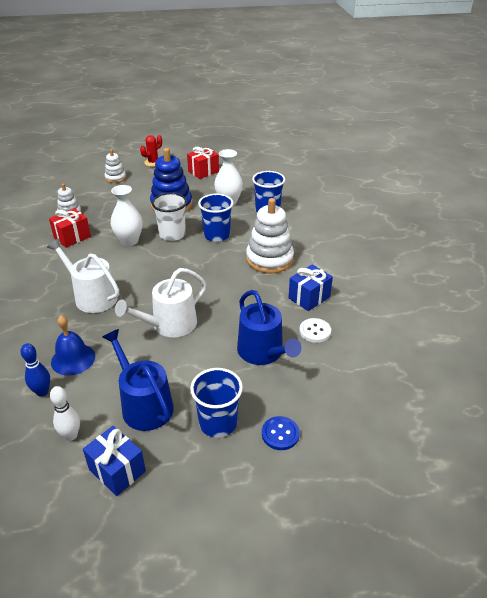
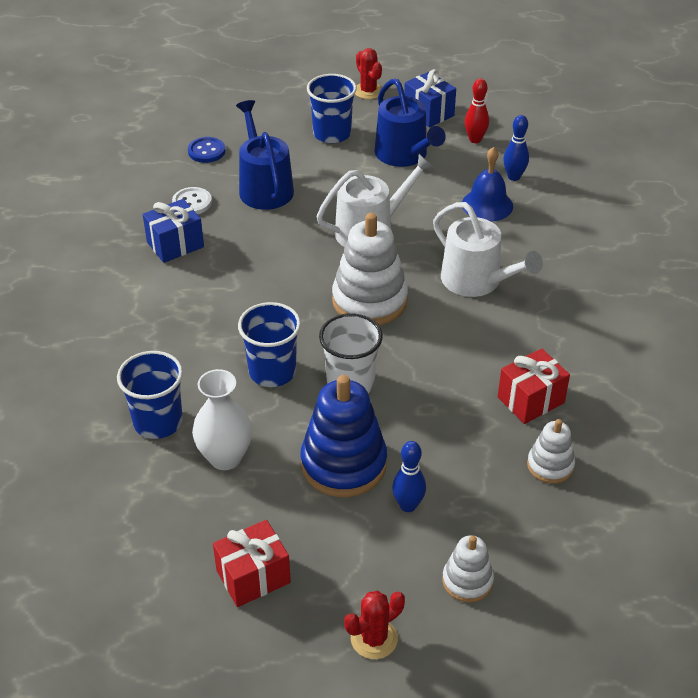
camera: 170 degrees left, 5 degrees up
(71, 435) = (475, 139): white bowling pin -> red bowling pin
(129, 241) = (427, 378): white vase -> none
(140, 195) = (408, 505): none -> blue bowling pin
(188, 499) = (368, 91): none -> red cactus
(269, 259) = (202, 311): white stacking toy -> white stacking toy (369, 301)
(280, 434) = (275, 120): blue button -> blue button (206, 151)

